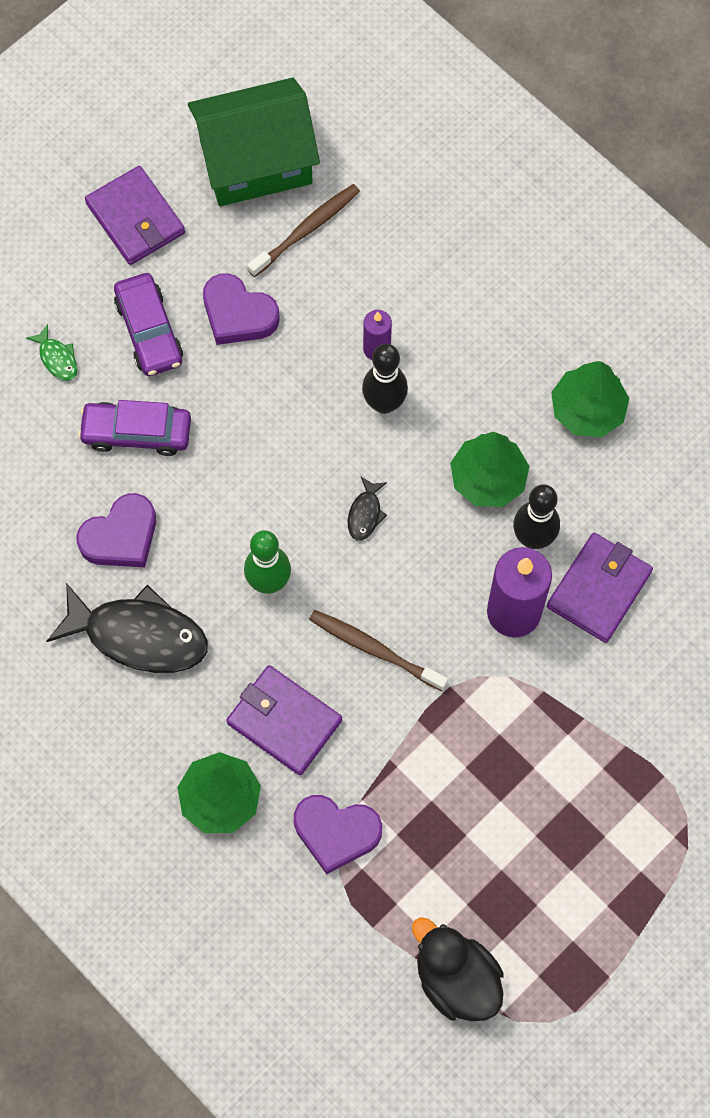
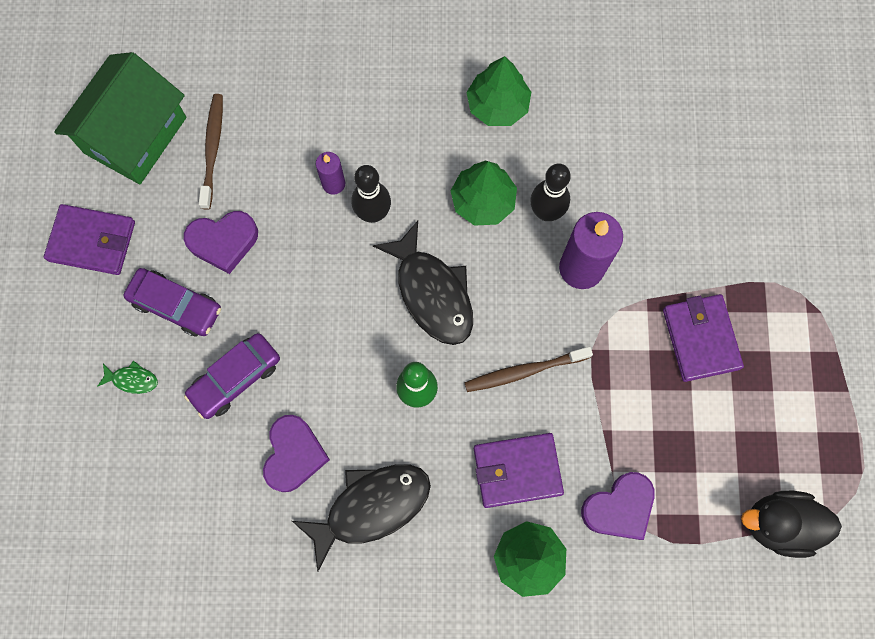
camera: 45 degrees left, 5 degrees up
(365, 514) = (432, 292): black fish -> black fish, size x2.29
(599, 589) = (615, 207): purple wallet -> purple wallet (700, 339)

